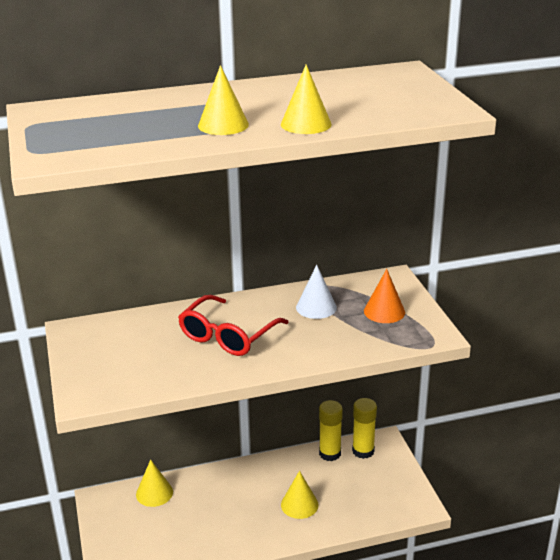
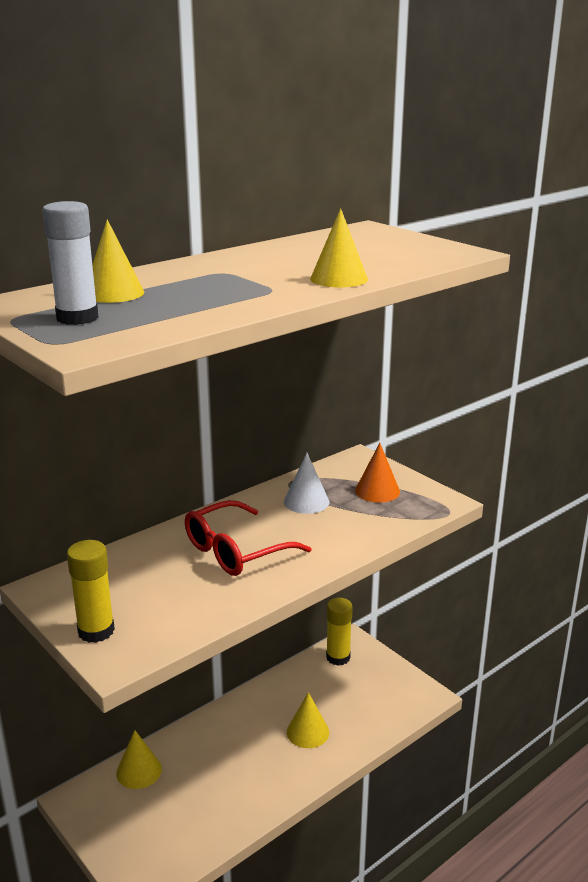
camera: 25 degrees left, 5 degrees down
(71, 132) = (77, 318): none -> white glue stick
(223, 125) = (251, 290): yellow cone -> yellow cone (113, 293)
(228, 336) = (236, 551): red glasses -> red glasses turned 45 degrees clockwise
(330, 453) = (306, 669): yellow glue stick -> yellow glue stick (96, 631)

